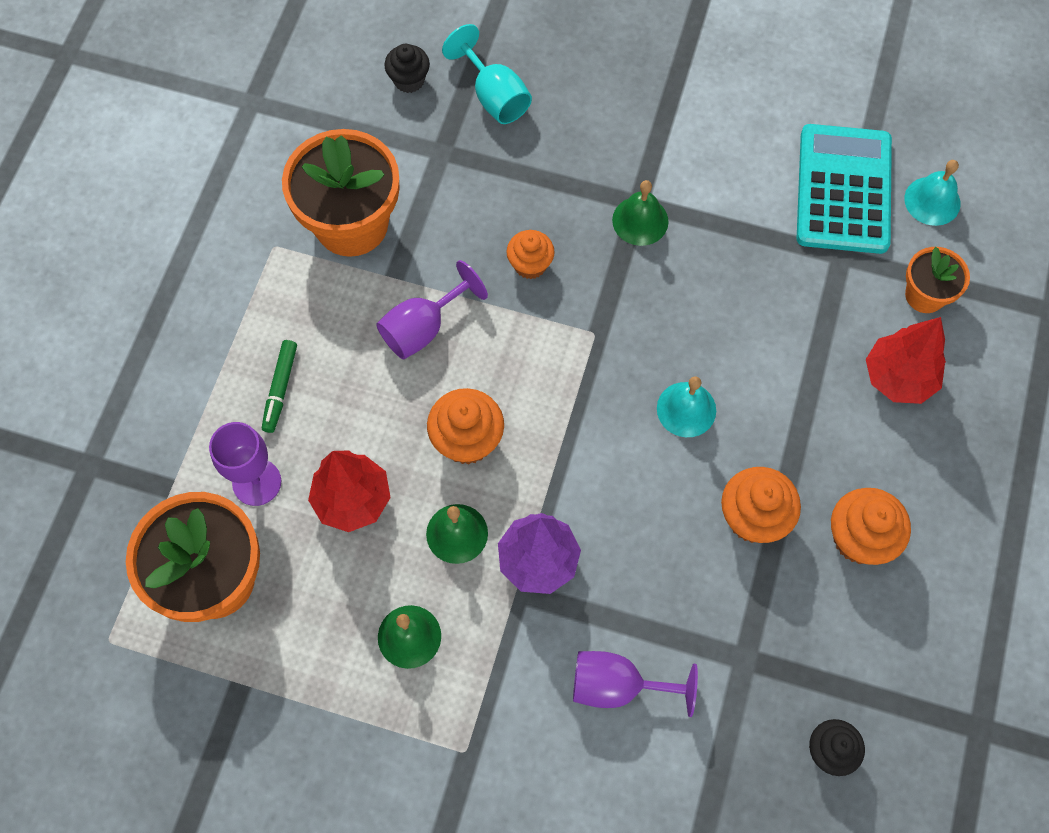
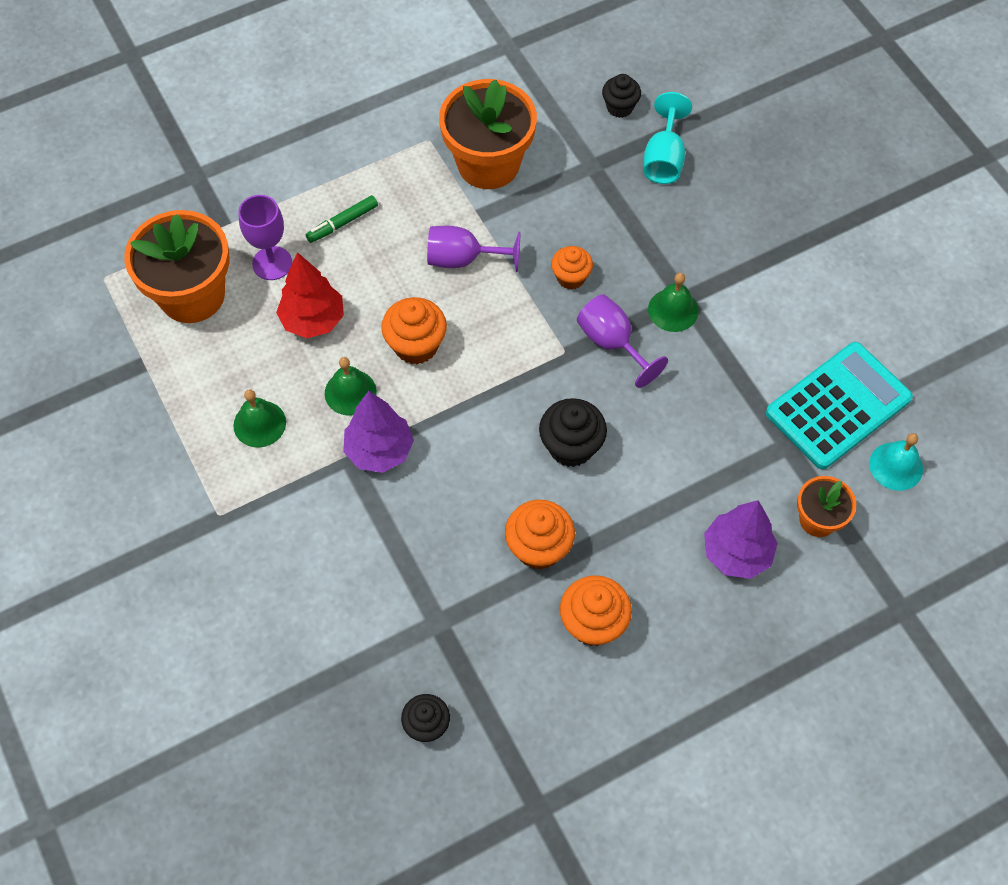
camera: 45 degrees right, 5 degrees down
(618, 686) = (344, 564): purple goblet -> purple goblet (612, 343)
(686, 409) = (571, 446): turquoise bell -> black cupcake
(898, 378) = (736, 553): red tree -> purple tree

